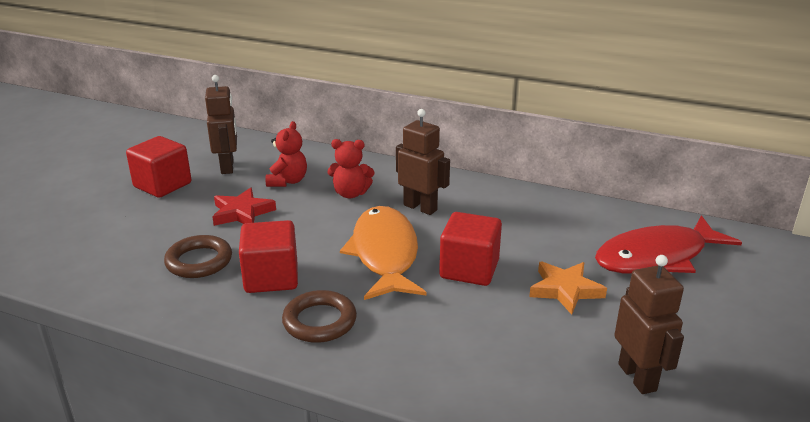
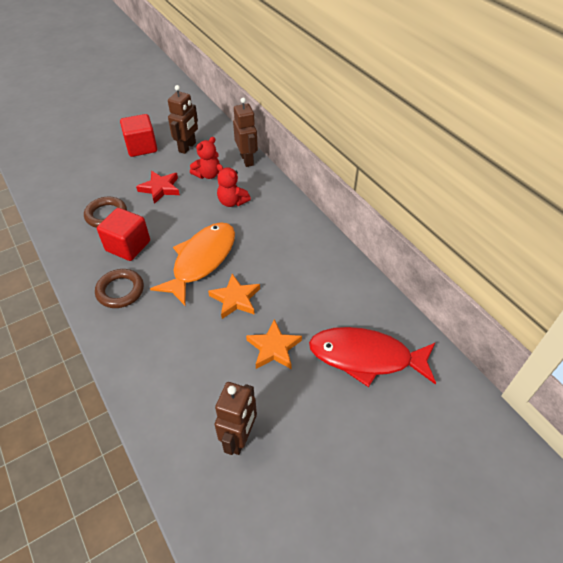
camera: 35 degrees right, 20 degrees up
(420, 207) = (261, 234): brown robot -> brown robot (247, 160)
(469, 269) = (235, 299): red cube -> orange star

